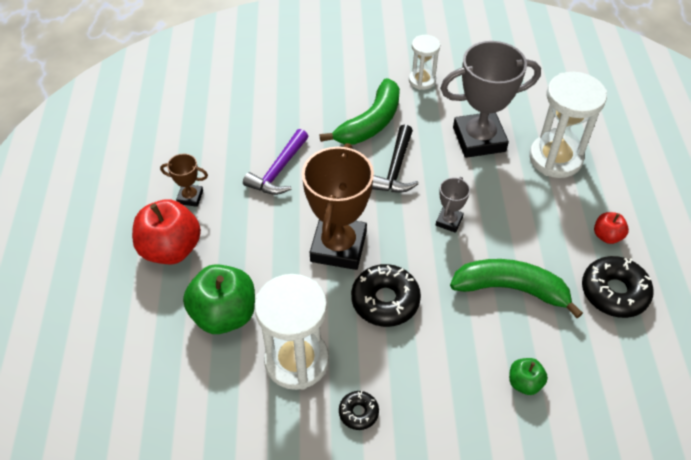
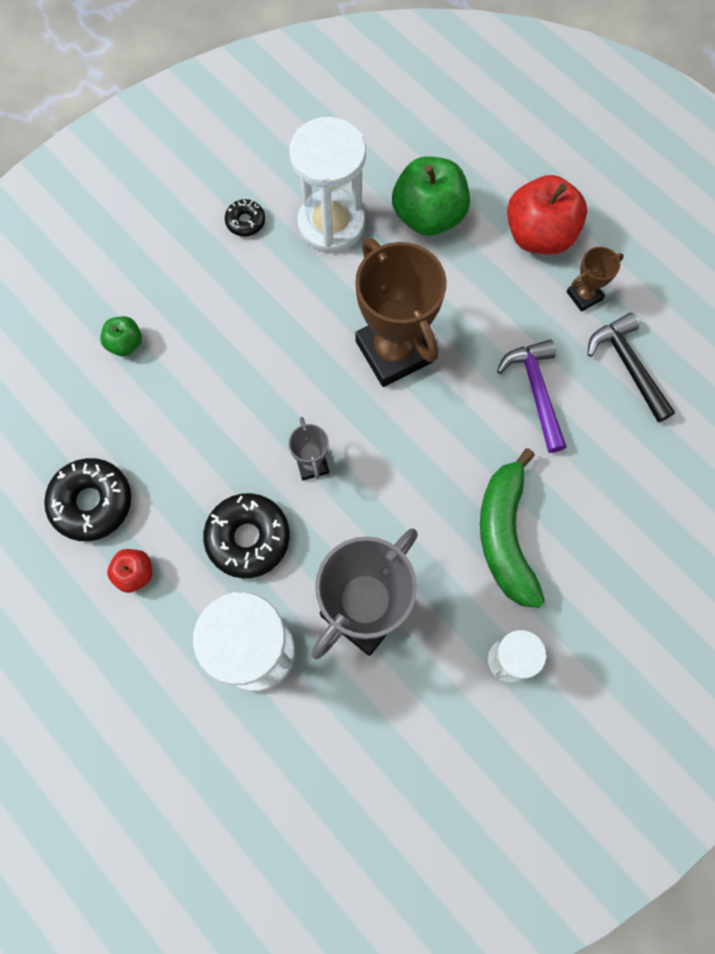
camera: 140 degrees right, 20 degrees up
(385, 301) = (303, 330): black donut -> black donut (248, 538)
(396, 169) = (421, 490): black hammer -> black hammer (628, 366)
(511, 289) = (196, 430): green banana -> none

